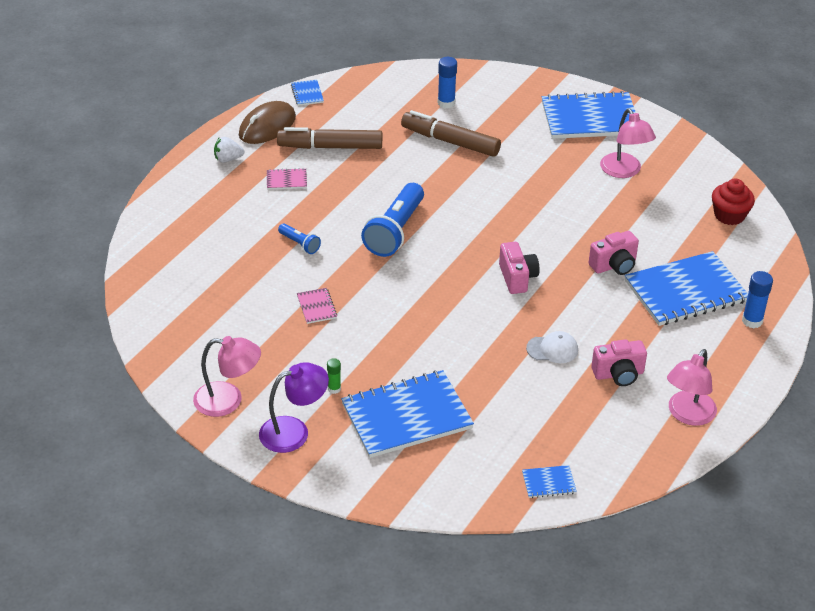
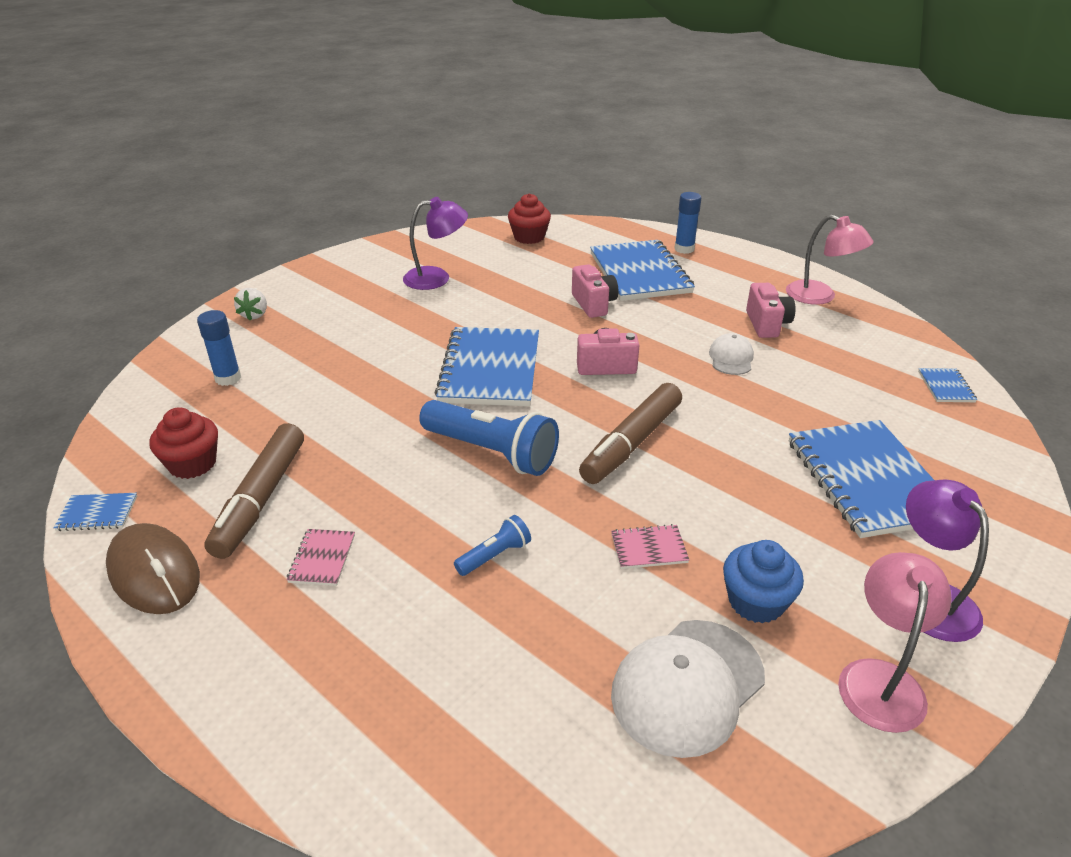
camera: 80 degrees left, 5 degrees down
(215, 324) = (687, 686): none -> white cap
(228, 159) = (219, 637): white strawberry -> white strawberry (255, 315)
(279, 352) = (756, 601): none -> blue cupcake
(334, 389) = (828, 545): green glue stick -> none
(355, 113) = (192, 464): none -> red cupcake
(450, 141) = (316, 384): brown marker -> brown marker (631, 443)
(590, 118) = (330, 284): blue notebook -> blue notebook (490, 369)
(624, 171) = (436, 278): pink lamp -> purple lamp

